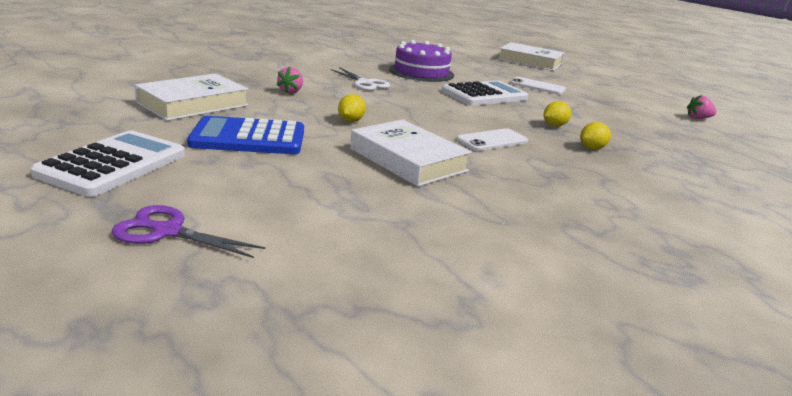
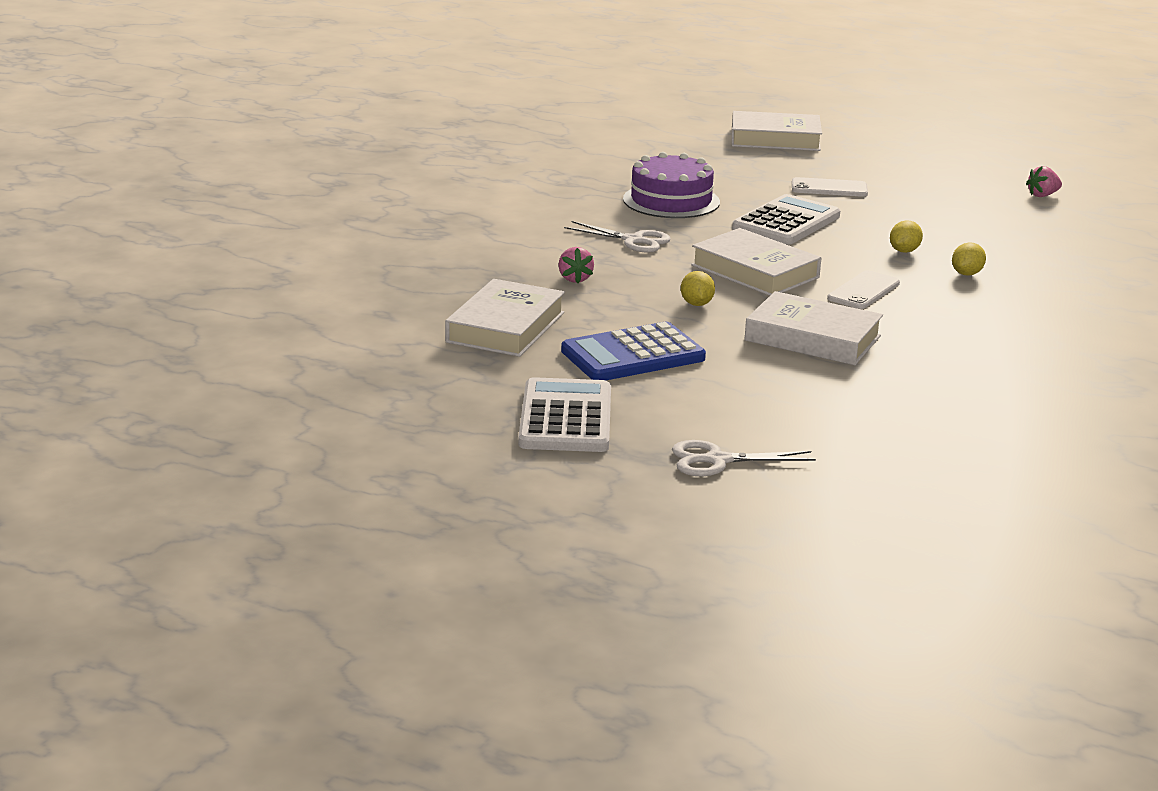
camera: 20 degrees left, 0 degrees up
(167, 231) = (717, 460): purple scissors -> white scissors
(423, 113) = (755, 271): none -> white book

